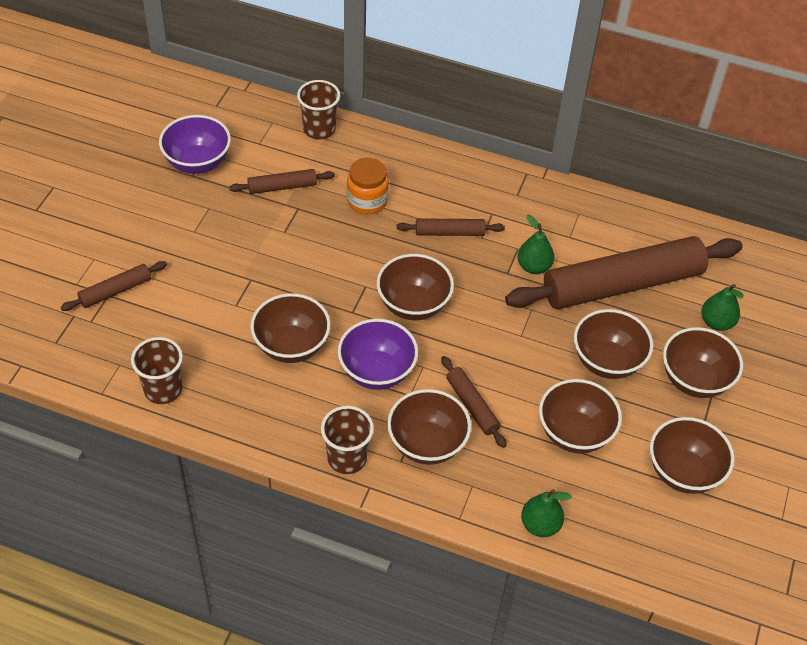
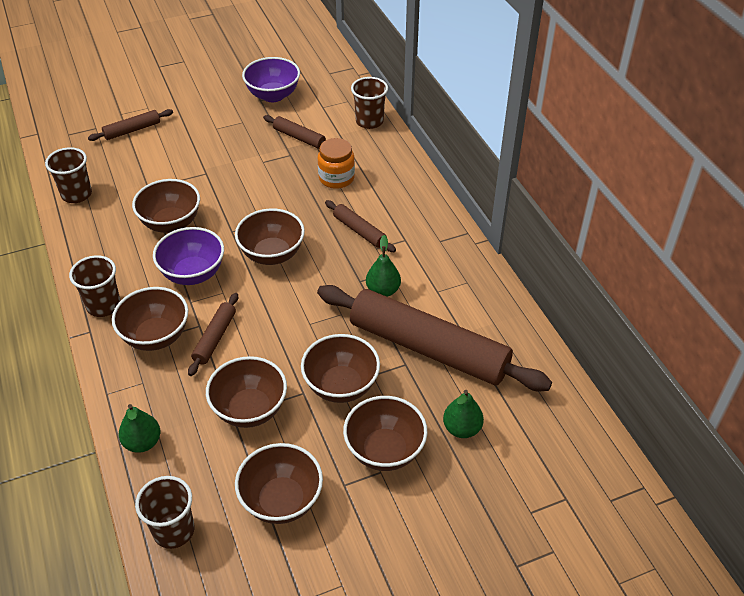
camera: 50 degrees right, 5 degrees down
(115, 291) = (132, 130): brown rolling pin -> brown rolling pin turned 45 degrees counterclockwise
(650, 558) = (174, 530): none -> brown cup

